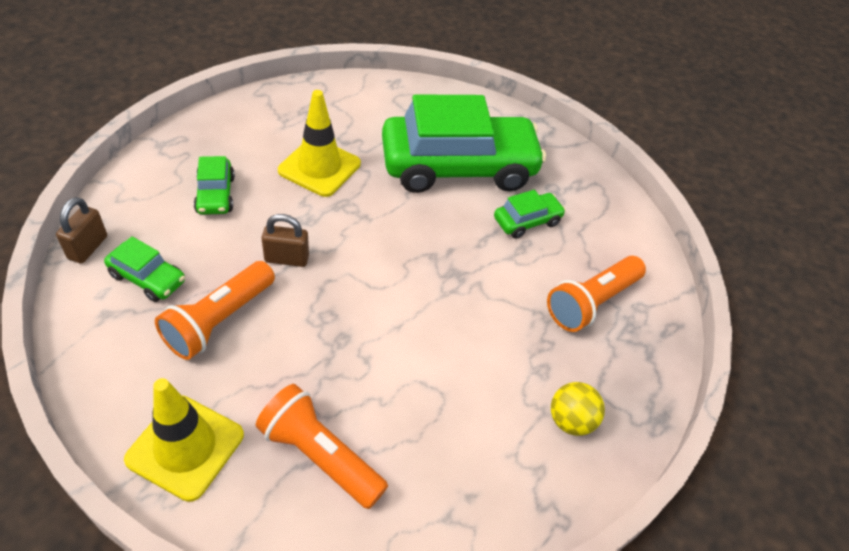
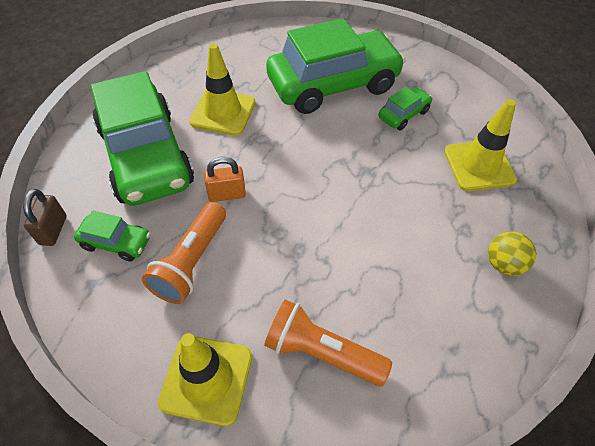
camera: 10 degrees left, 5 degrees up
(215, 194) = (146, 156): green car -> green car, size x2.35
(286, 258) = (227, 194): brown padlock -> orange padlock
(591, 302) = (479, 165): orange flashlight -> yellow traffic cone

